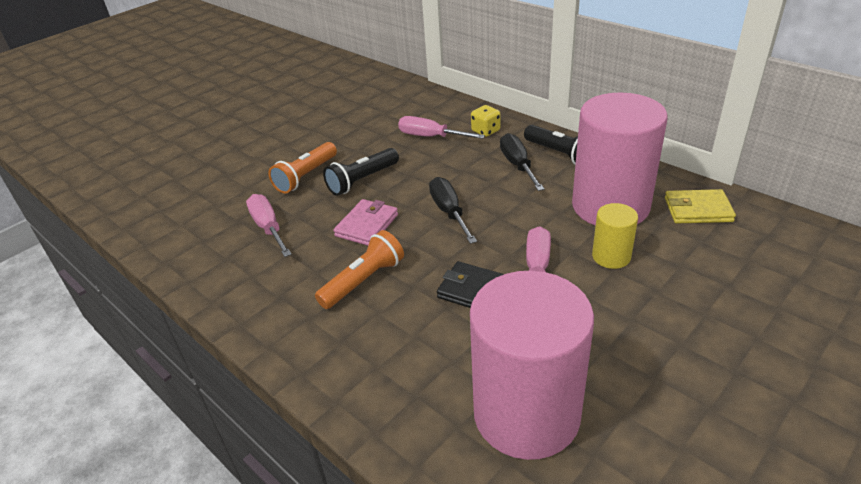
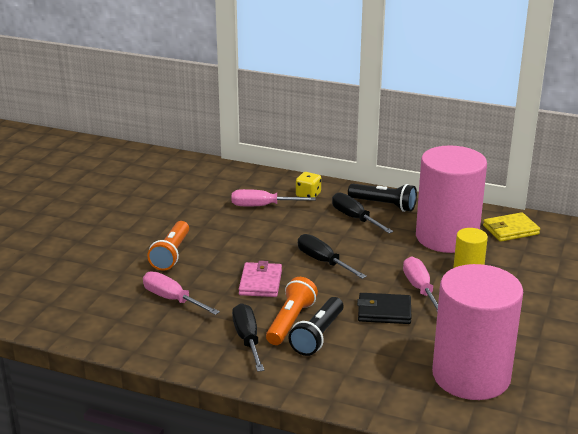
camera: 25 degrees left, 10 degrees down
(304, 294) = (247, 340): none -> black screwdriver
(362, 180) = (228, 249): black flashlight -> black flashlight (318, 335)

